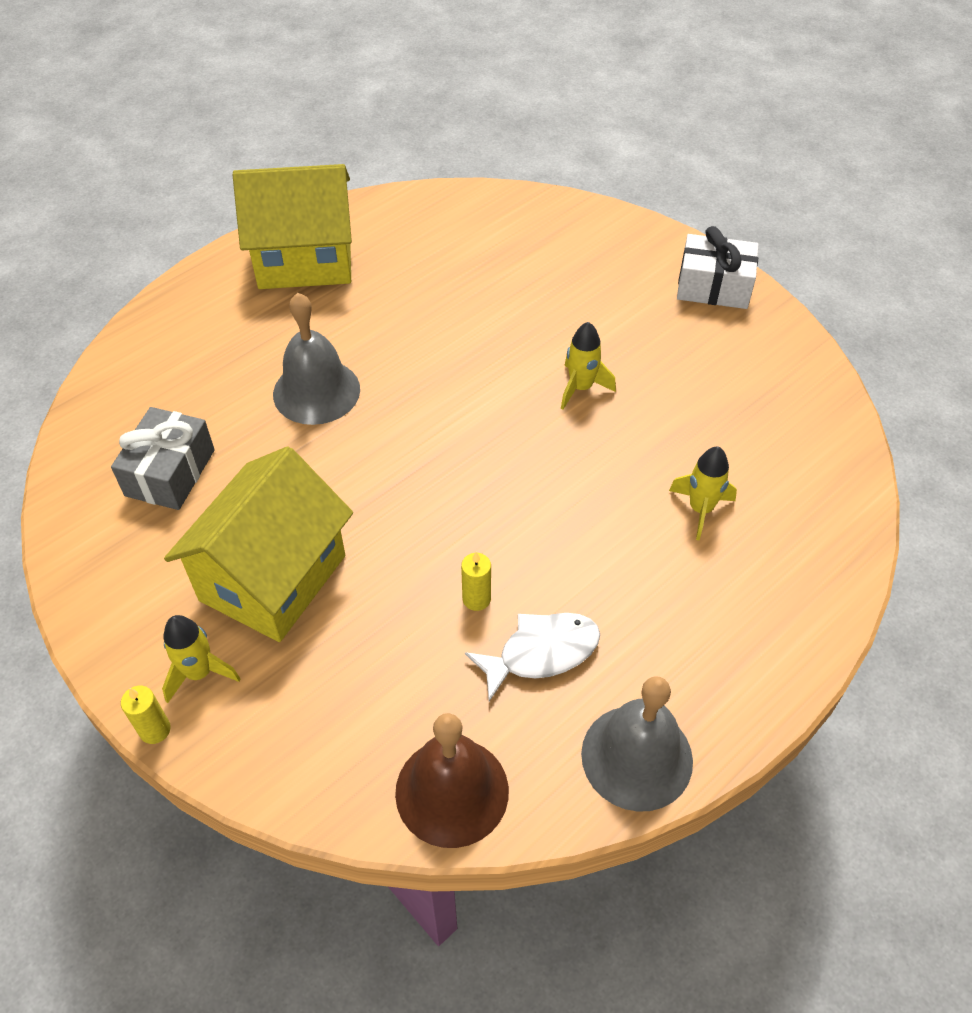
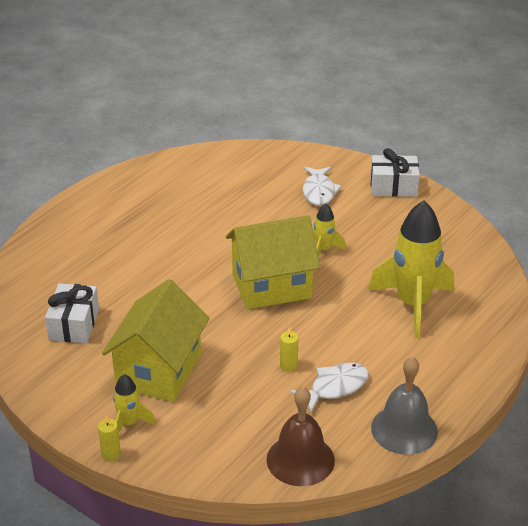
camera: 10 degrees left, 15 degrees down
(170, 472) = (74, 324): grey gift -> white gift
(305, 260) = (124, 199): yellow house -> yellow house (271, 286)
(316, 391) = (155, 270): grey bell -> none
(597, 282) = (319, 191): none -> white fish
(700, 509) = (412, 305): yellow rocket -> yellow rocket, size x2.09

